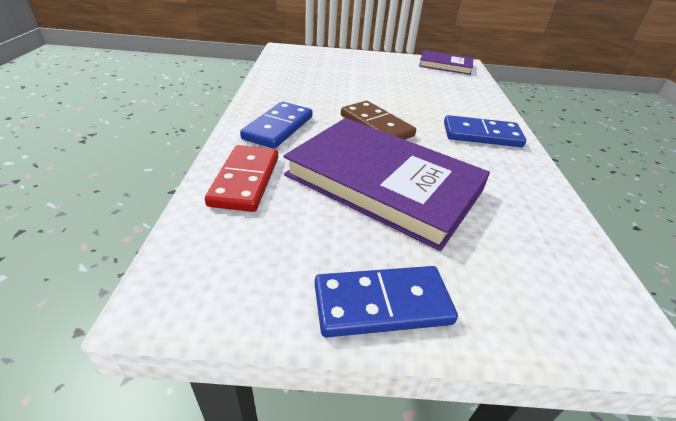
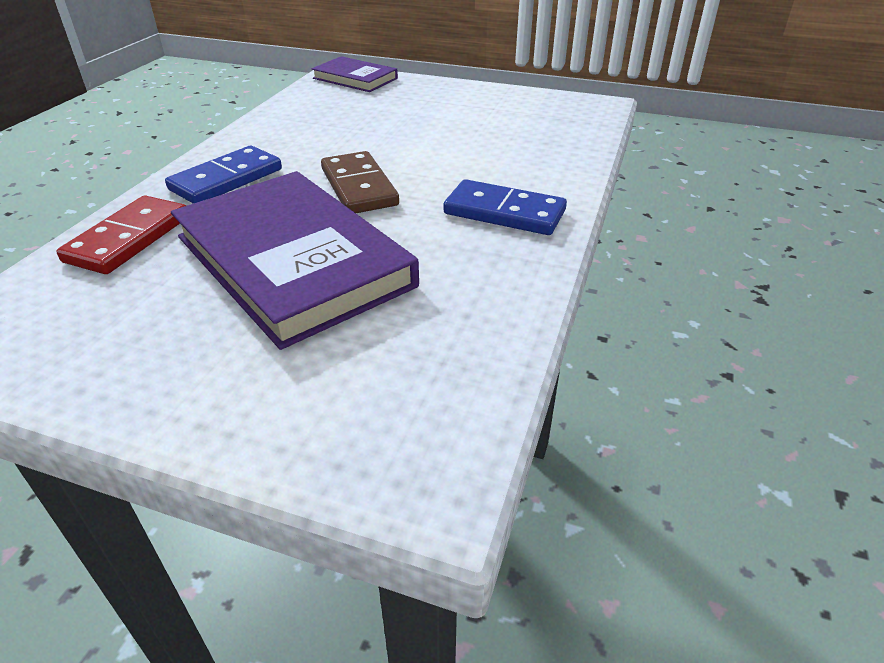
camera: 20 degrees right, 0 degrees up
(382, 304) = (152, 393): blue domino -> none
(445, 65) = (561, 105): purple book -> purple book (355, 78)

